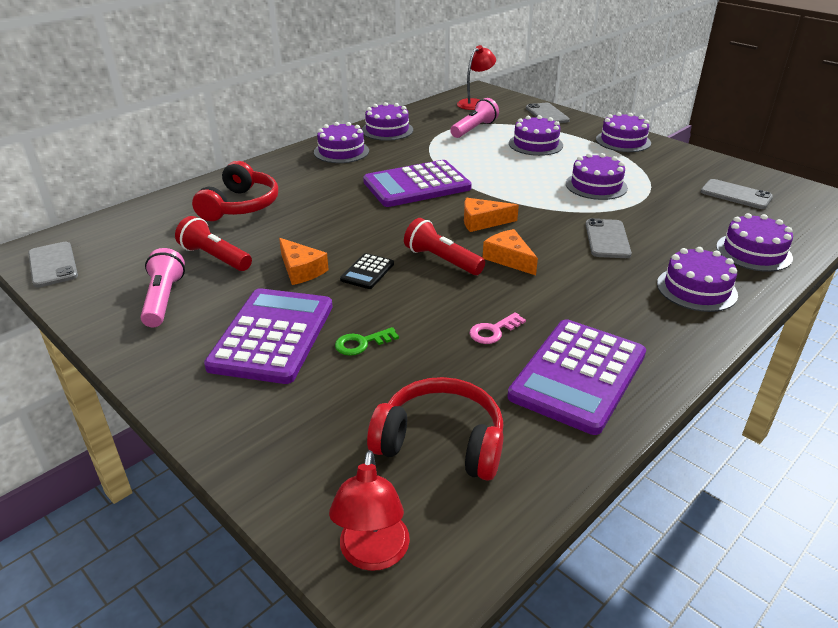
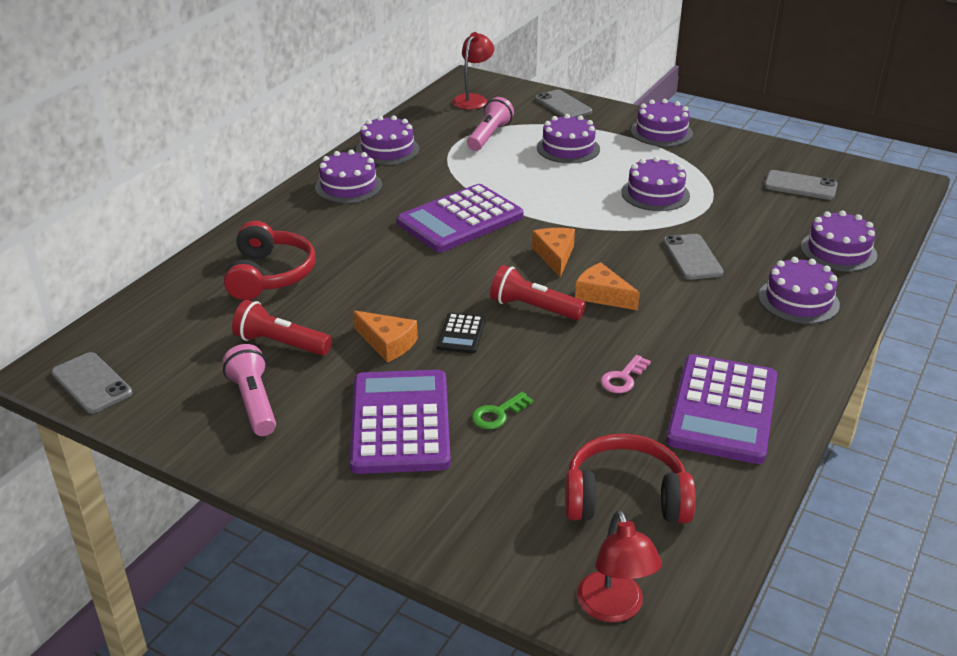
camera: 15 degrees left, 0 degrees up
(482, 222) = (555, 256): orange cheese -> orange cheese turned 105 degrees clockwise

